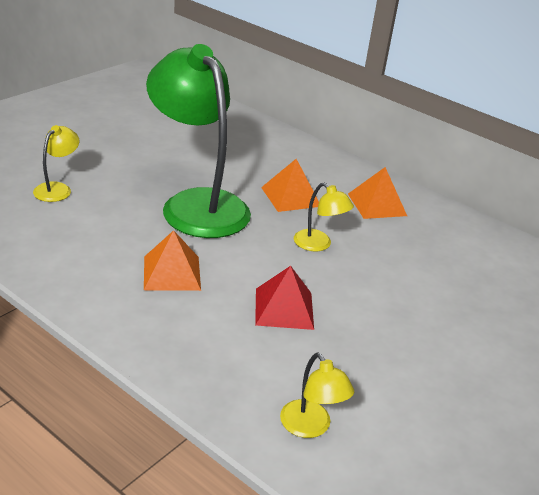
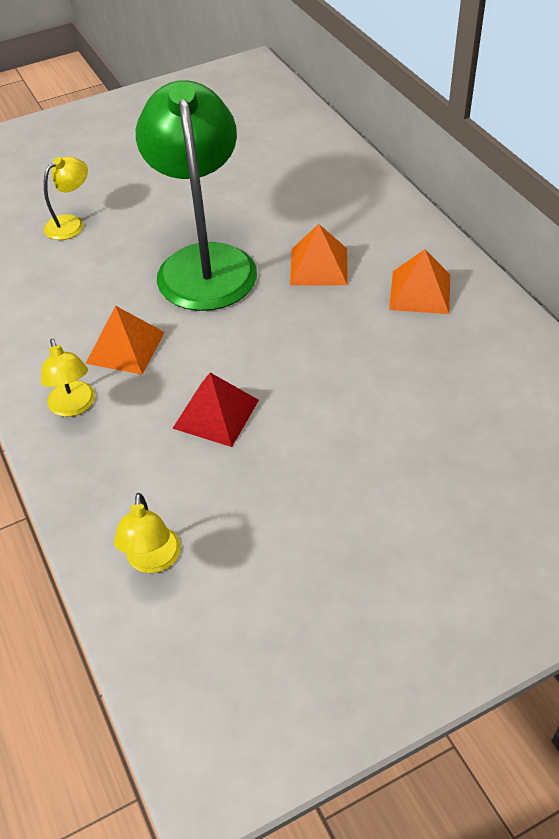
camera: 30 degrees right, 15 degrees up
(318, 245) = (309, 338): yellow lamp -> yellow lamp (74, 406)

